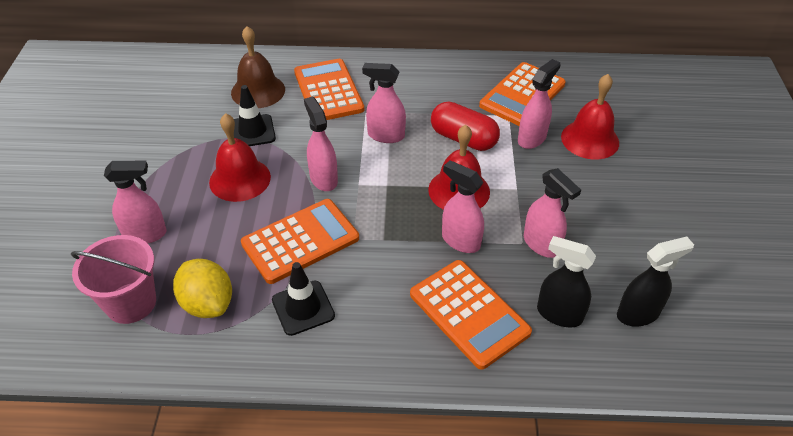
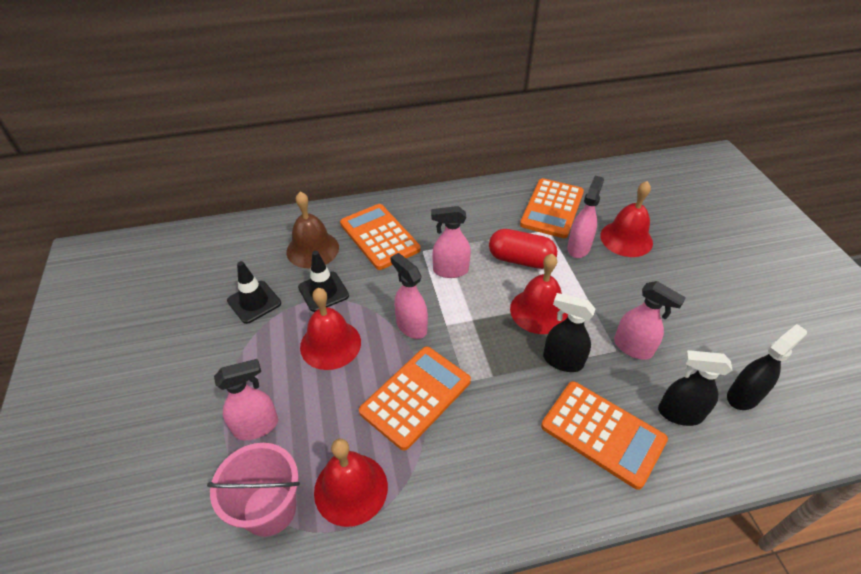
camera: 15 degrees left, 0 degrees up
(208, 303) = (351, 488): yellow lemon -> red bell
(303, 308) = (447, 468): black traffic cone -> black traffic cone (254, 302)
(460, 241) = (562, 361): pink spray bottle -> black spray bottle

